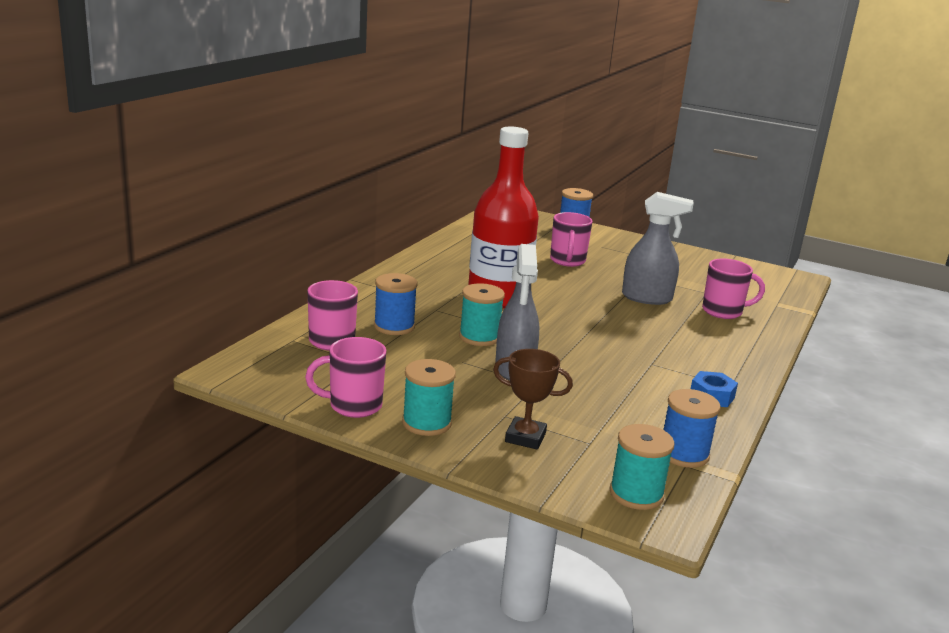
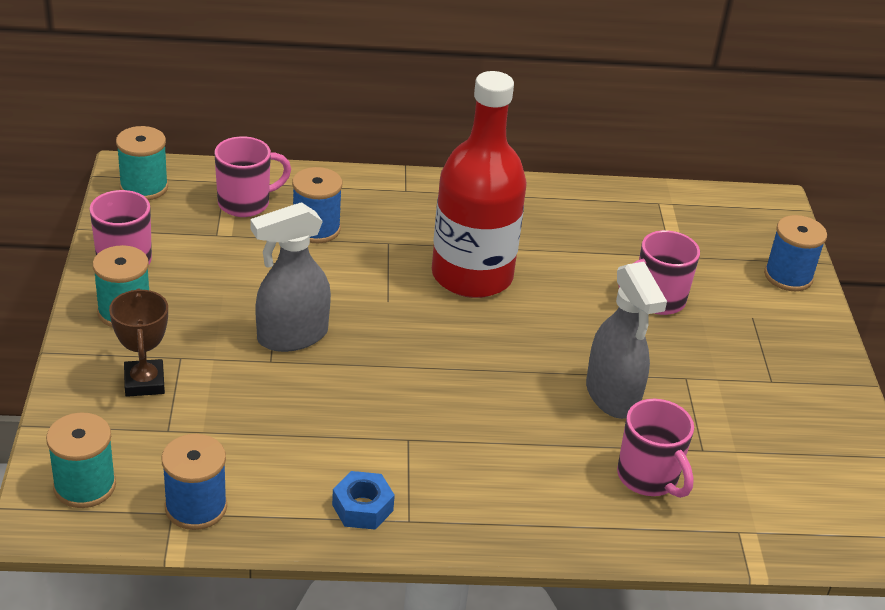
camera: 60 degrees right, 15 degrees up
(479, 337) = (348, 291): turquoise spool -> turquoise spool (144, 187)

